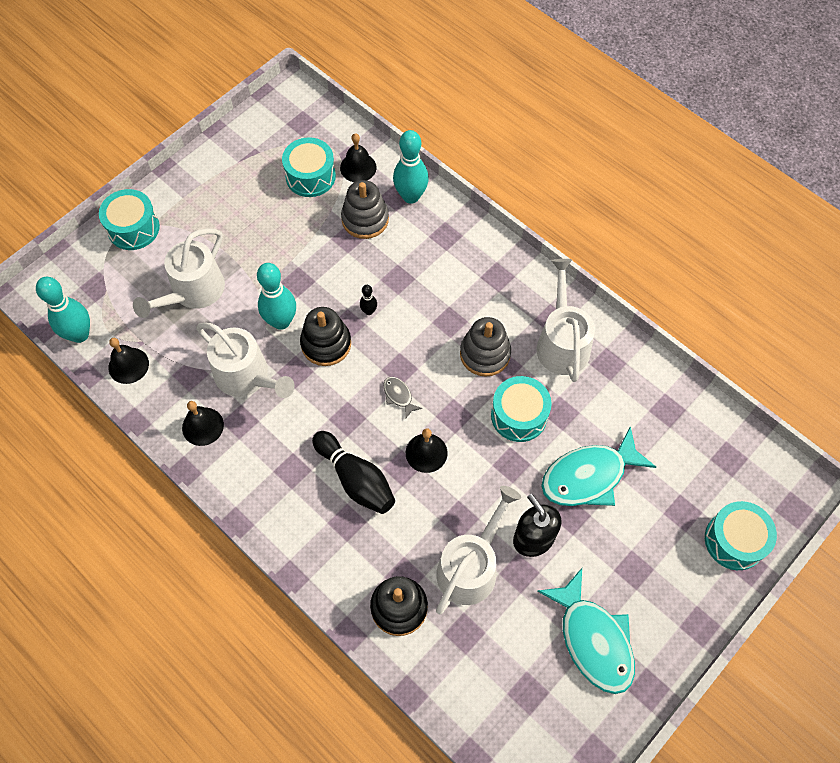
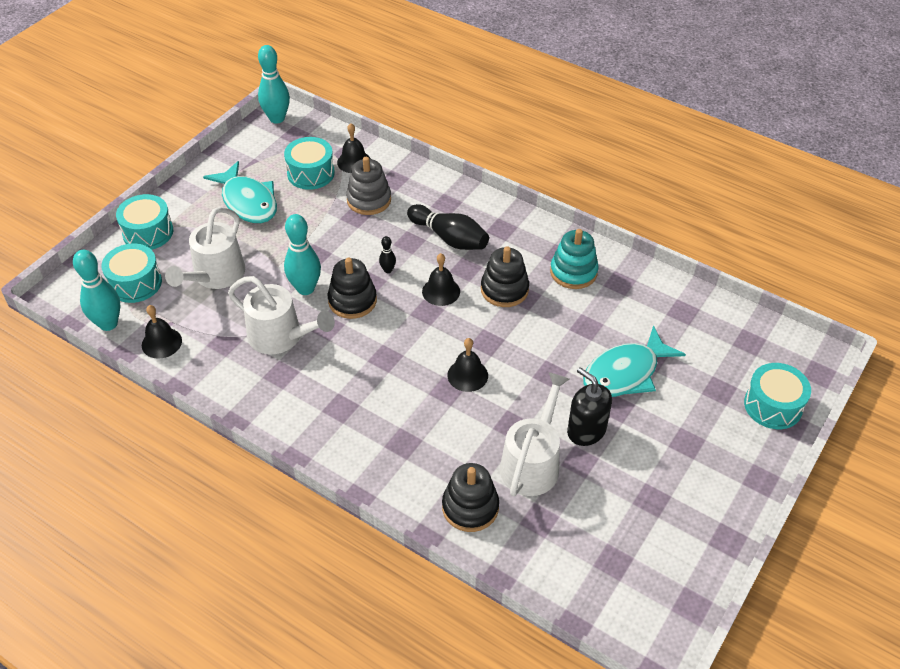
camera: 10 degrees left, 15 degrees down
(203, 426) = (245, 383): black bell -> black bell (441, 291)
(355, 479) = (404, 406): black bowling pin -> black bowling pin (449, 238)
(399, 396) = (431, 333): grey fish -> none
(411, 196) = (407, 178): turquoise bowling pin -> turquoise bowling pin (277, 118)
(485, 354) = (504, 290): grey stacking toy -> black stacking toy
(519, 415) = (548, 334): turquoise drum -> turquoise drum (135, 283)
(562, 343) = (573, 272): white watering can -> turquoise stacking toy
(593, 639) = (664, 506): turquoise fish -> turquoise fish (248, 201)

